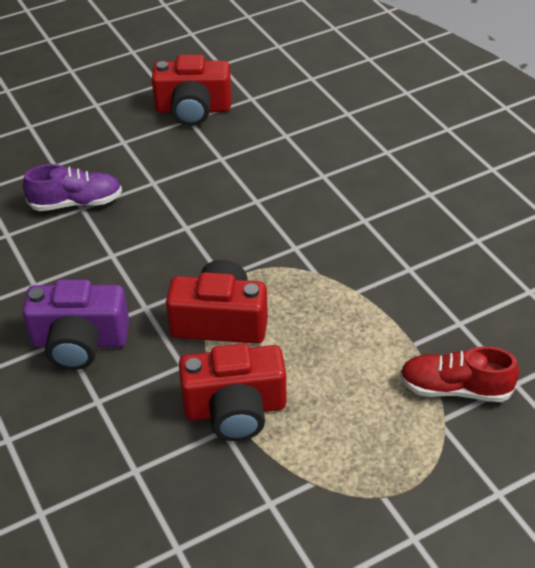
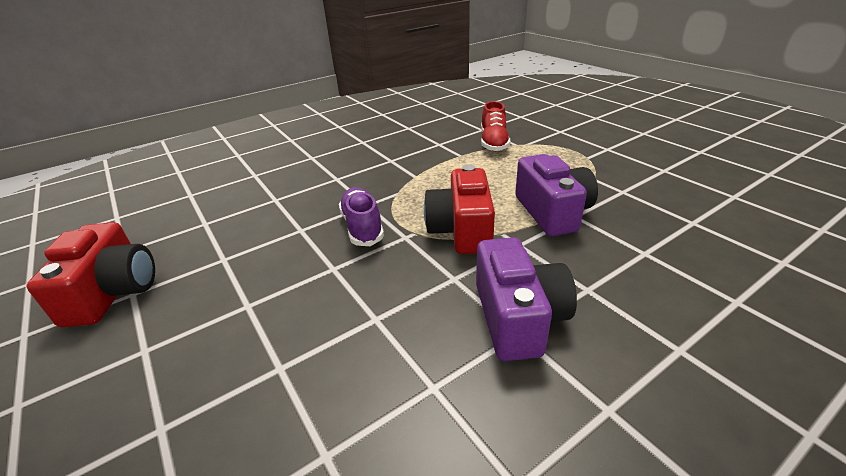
camera: 95 degrees left, 10 degrees down
(76, 203) = (268, 375): purple shoe -> purple shoe (362, 227)
(235, 409) = (552, 212): red camera -> purple camera

